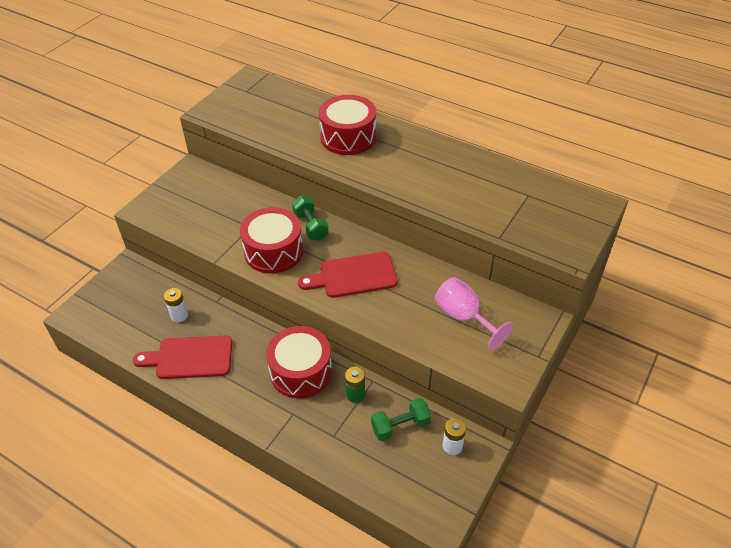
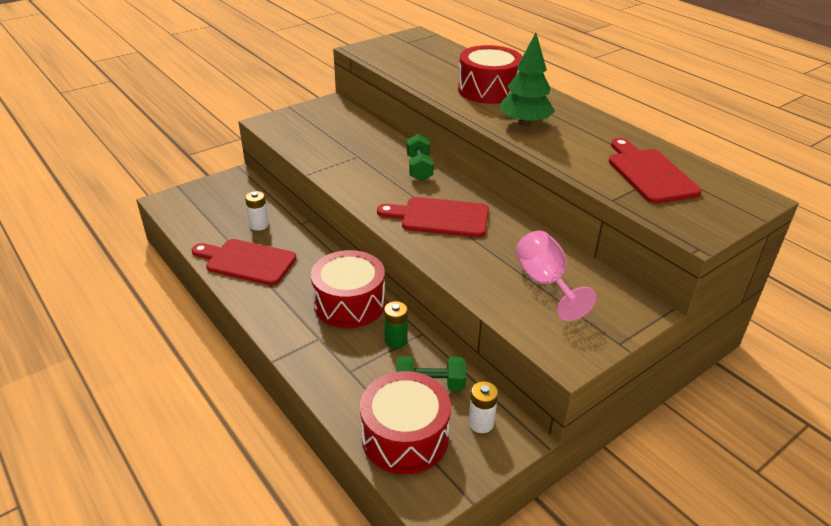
camera: 20 degrees right, 10 degrees down
(273, 251) = (369, 179): red drum -> red drum (405, 437)
(396, 170) = (524, 123): none -> green tree
(515, 201) = (649, 174): none -> red cutting board

